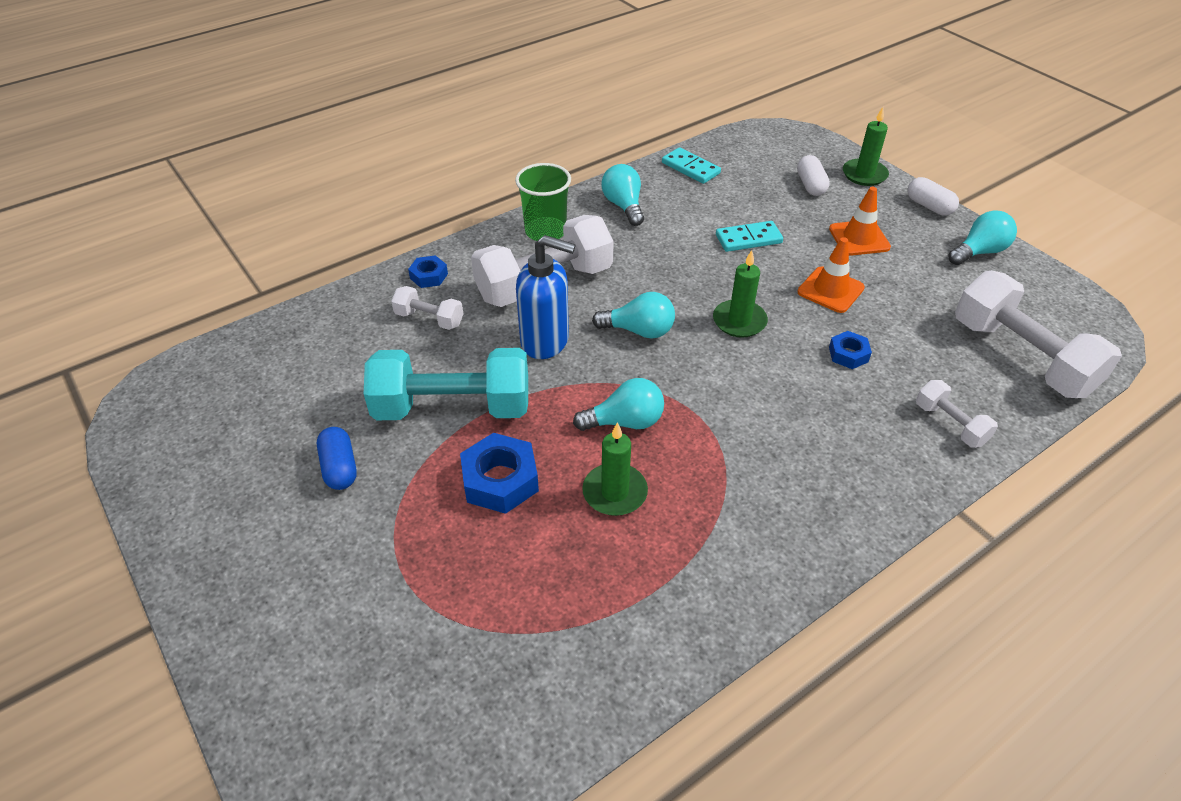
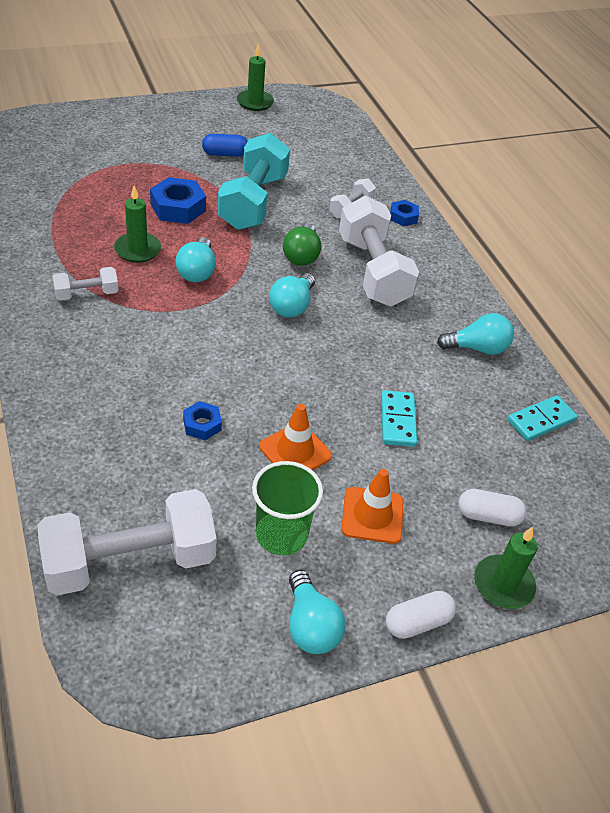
camera: 100 degrees right, 0 degrees up
(545, 231) = (447, 289): green cup -> green cup (281, 535)
(545, 341) = (301, 255): blue soap dispenser -> green light bulb
(739, 321) = (278, 369): green candle -> green candle (255, 102)
(950, 424) = (85, 455): white dumbbell -> white dumbbell (86, 294)

